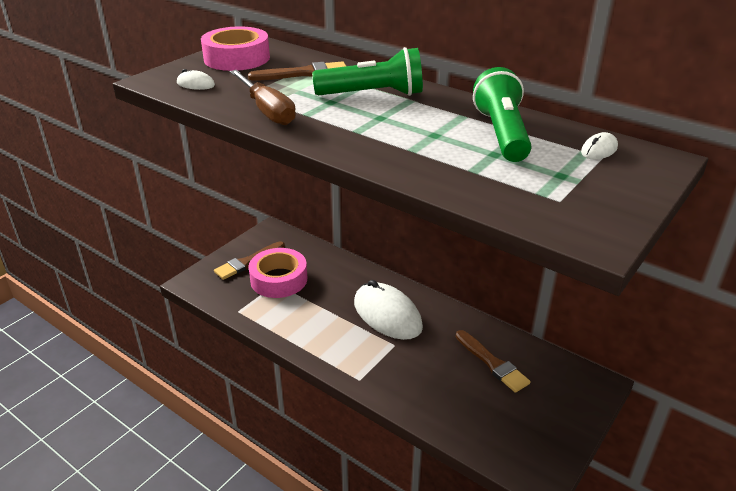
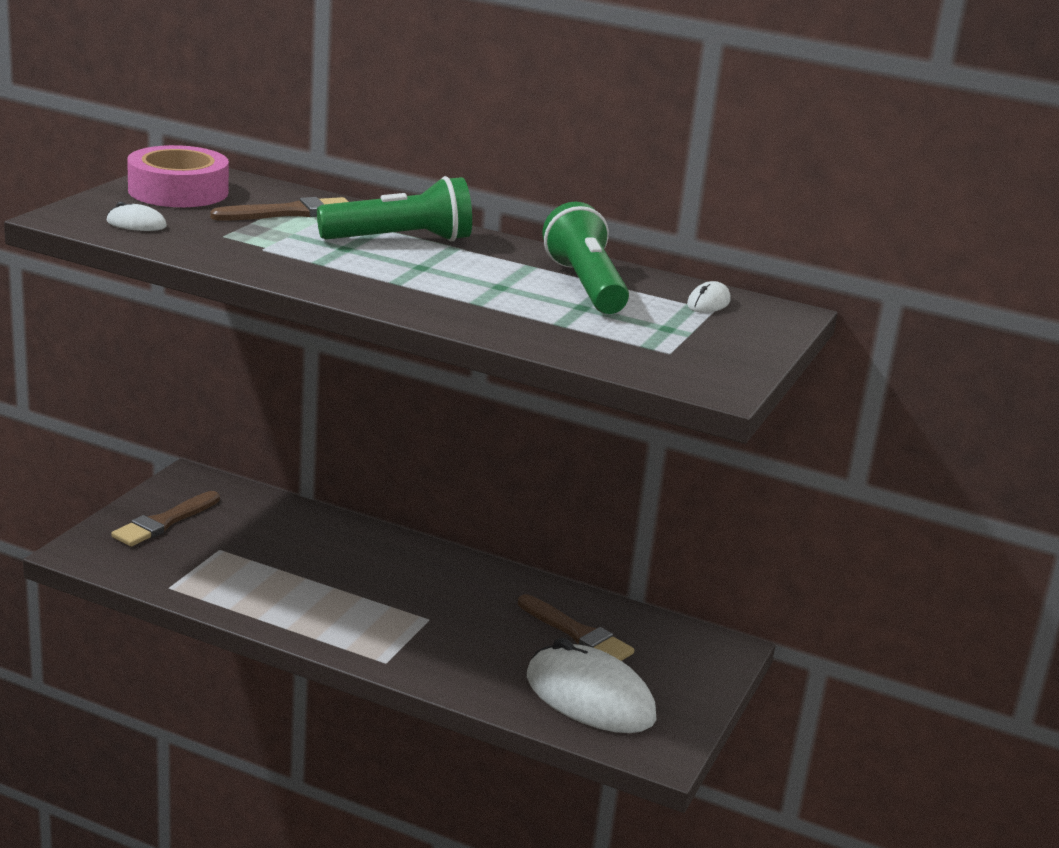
camera: 15 degrees left, 10 degrees down
(267, 110) = (260, 257): brown screwdriver -> none
(279, 279) = (223, 543): pink tape -> none
(387, 315) = (409, 582): white mouse -> white mouse (589, 698)

